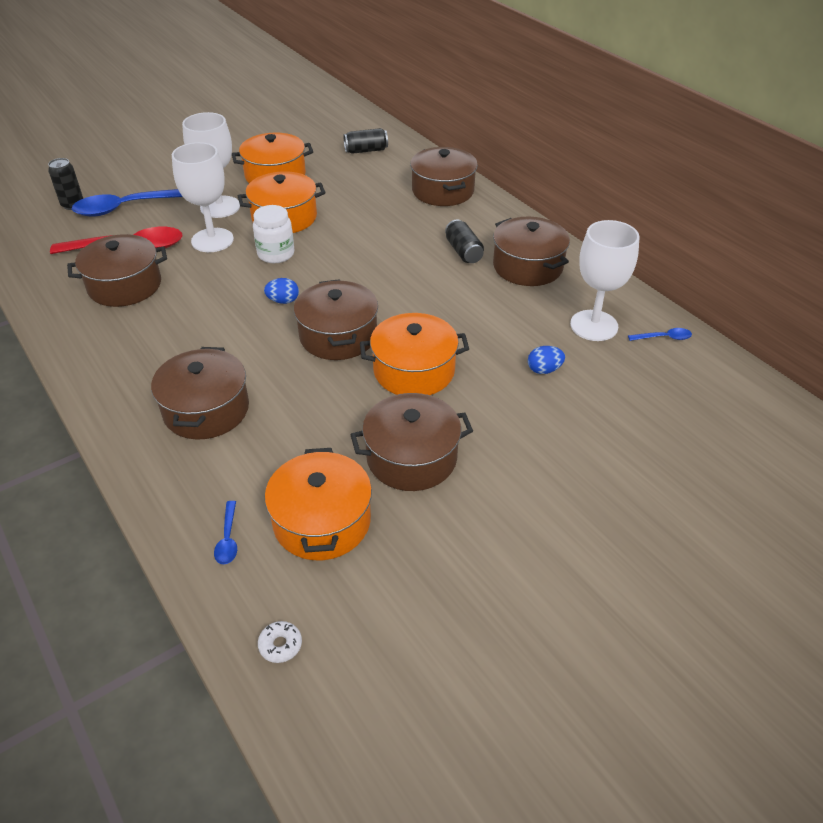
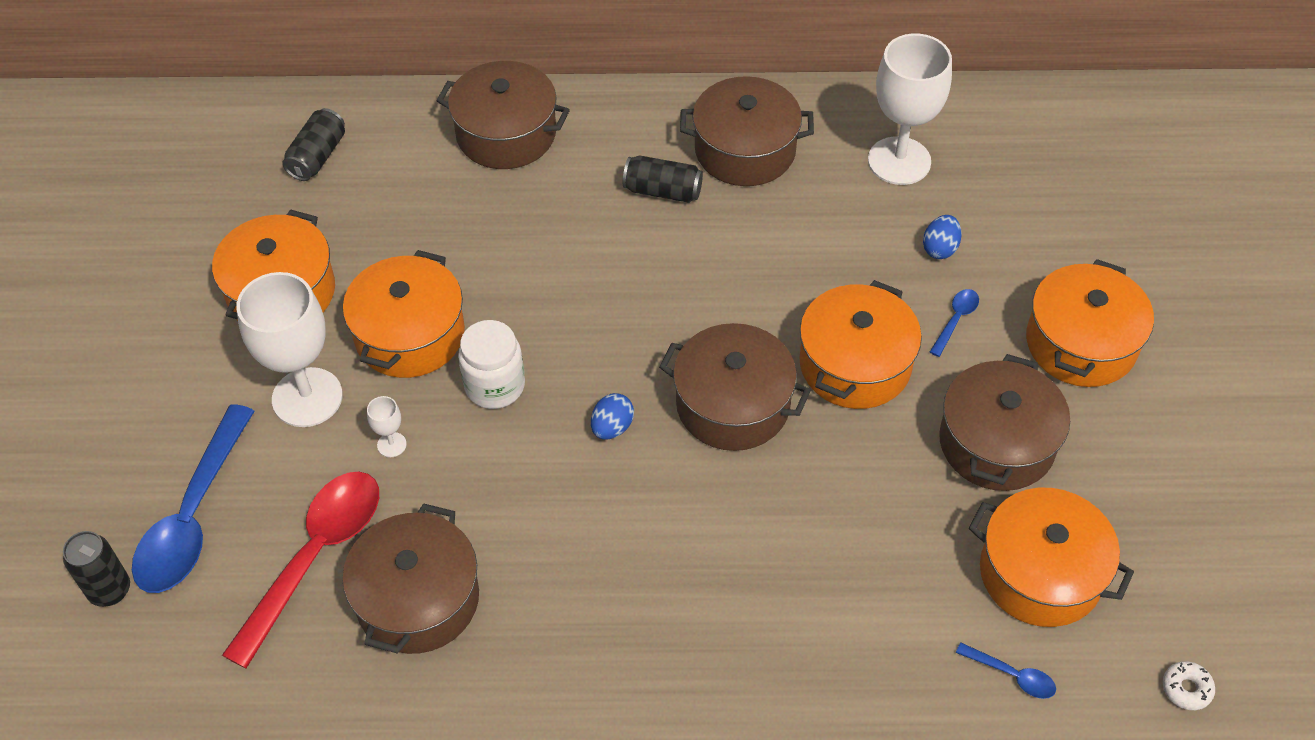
camera: 55 degrees left, 10 degrees up
(206, 410) = (775, 607): brown pot -> none
(212, 240) = (391, 444): white goblet -> white goblet, size x0.41
(537, 467) = (1081, 343): none -> orange pot
(663, 338) = (963, 119): blue spoon -> blue spoon (955, 320)

